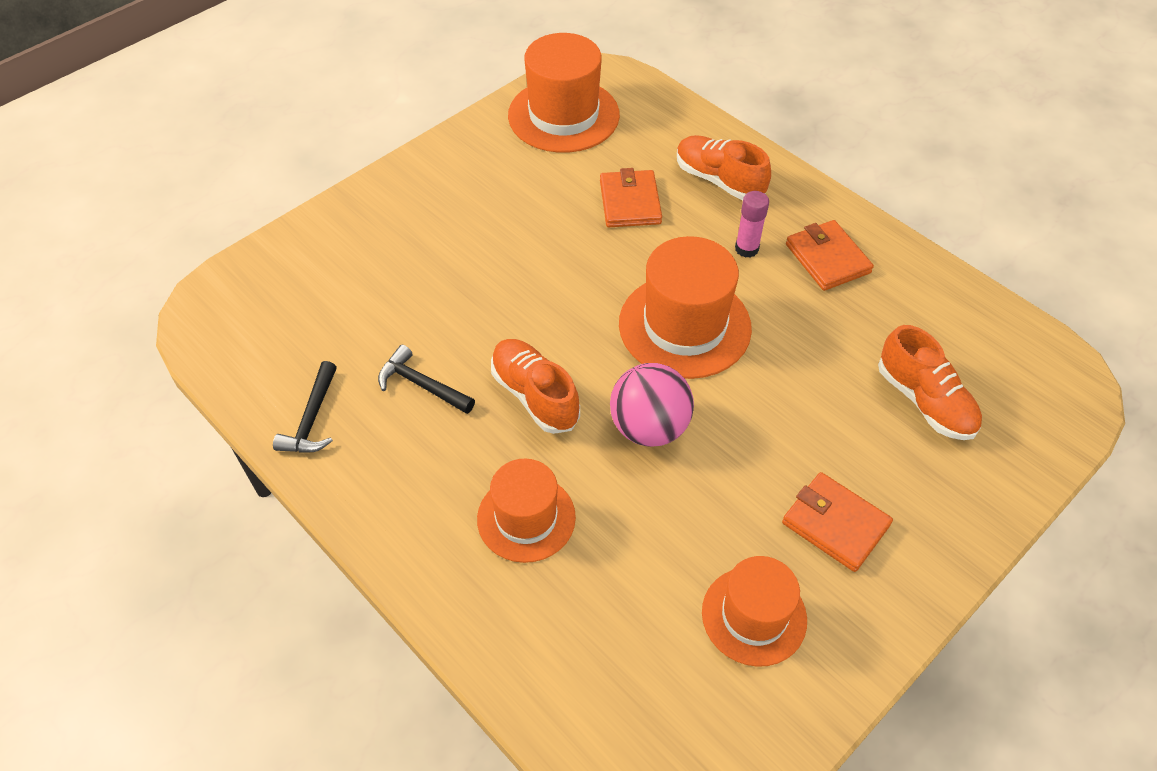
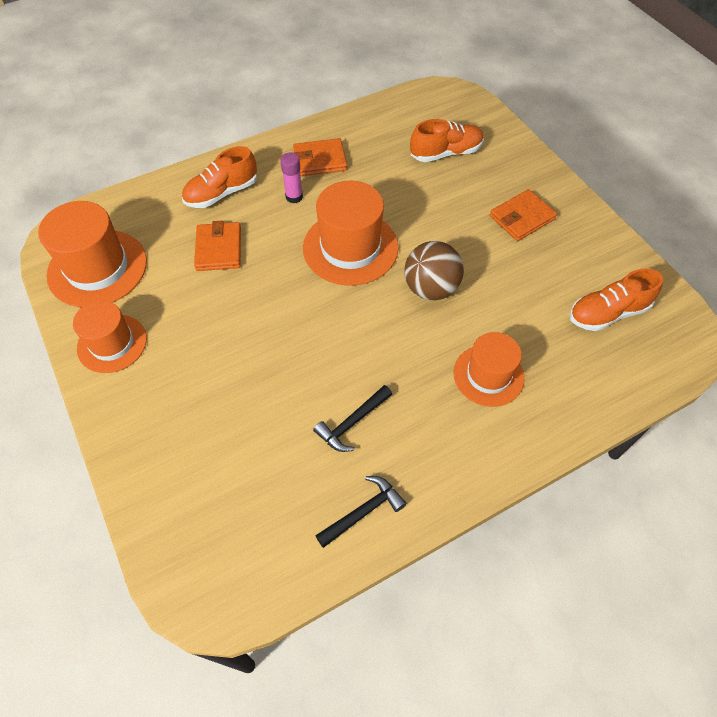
camera: 75 degrees left, 5 degrees up
(312, 419) = (363, 512): black hammer -> black hammer turned 60 degrees counterclockwise
(535, 395) = (385, 349): orange shoe -> orange shoe (607, 313)
(630, 202) = (219, 249): orange wallet -> orange wallet turned 75 degrees clockwise
(649, 427) = (430, 288): pink ball -> brown ball
(754, 616) = (577, 272): orange hat -> orange hat (112, 343)

